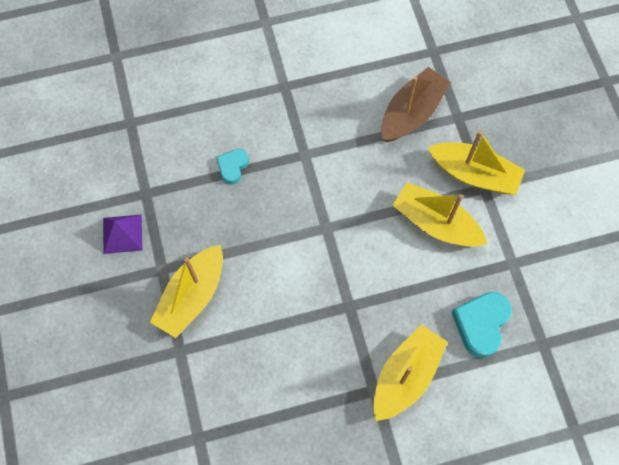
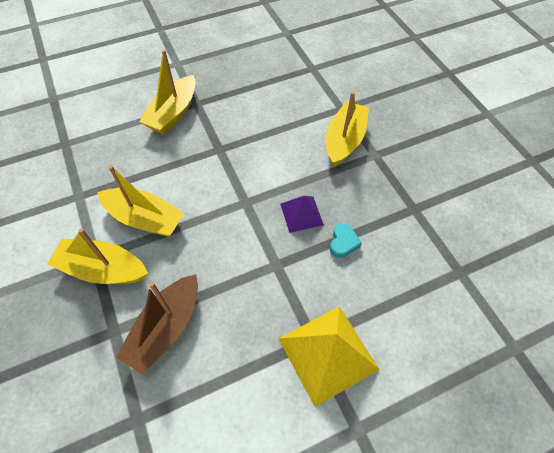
camera: 170 degrees right, 10 degrees down
(122, 234) = (418, 175): purple pyramid -> purple pyramid (301, 214)
(274, 74) = (328, 353): none -> yellow pyramid
(481, 324) = (112, 150): turquoise heart -> none

